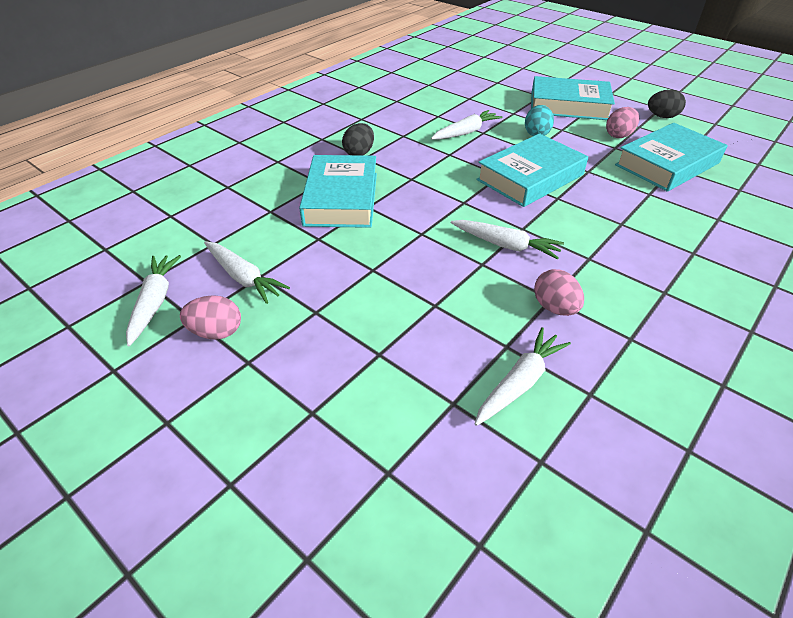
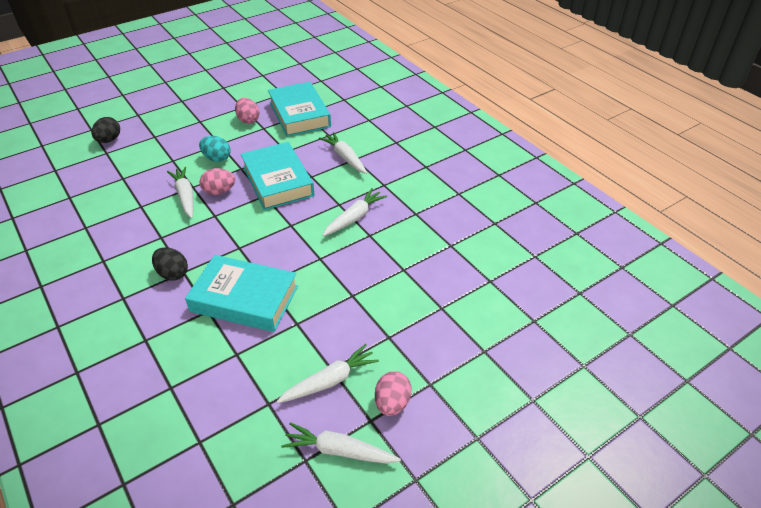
camera: 75 degrees left, 0 degrees up
(519, 383) = (481, 248): white carrot -> white carrot (345, 158)
(554, 308) = (424, 214): pink egg -> pink egg (219, 191)
(569, 105) = (184, 127): turquoise book -> none
(662, 116) = (236, 92): black egg -> black egg (109, 140)

